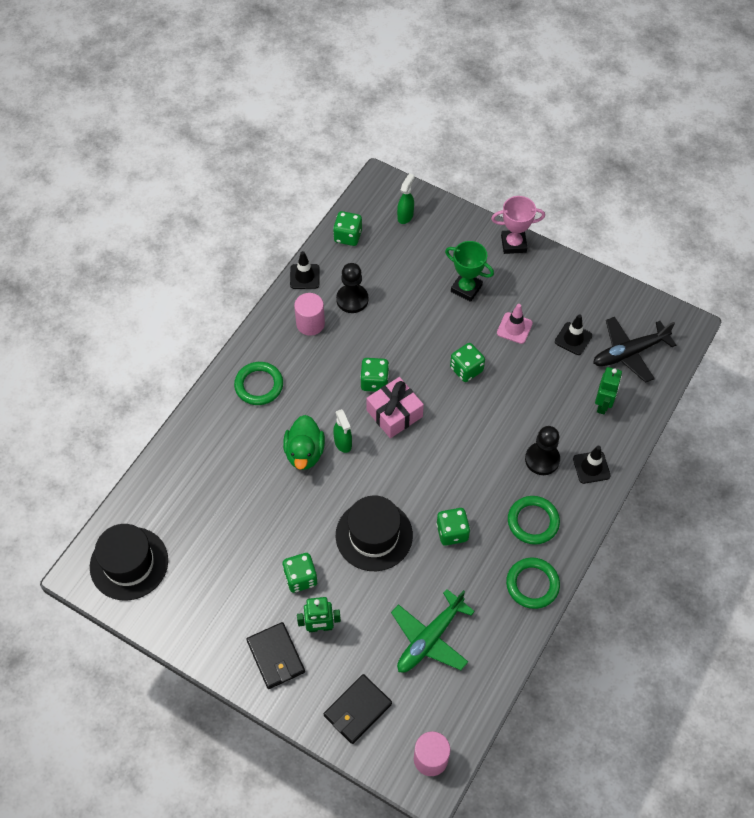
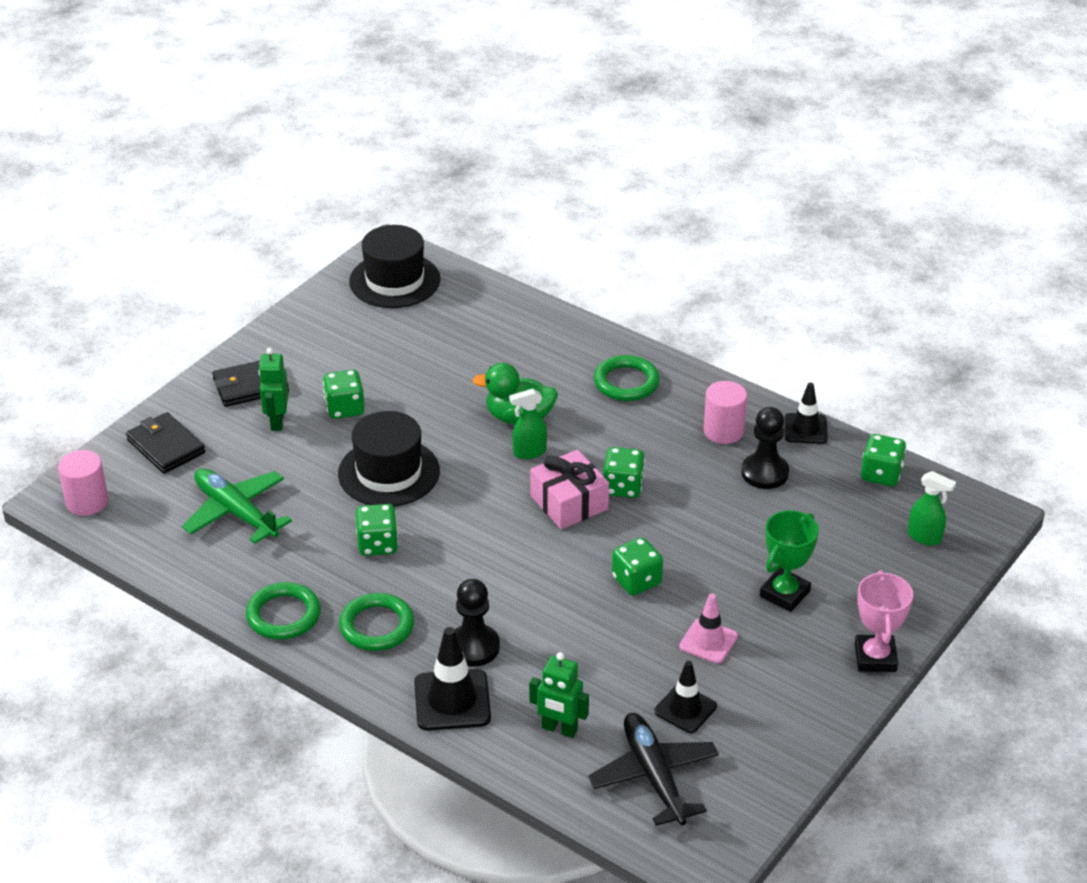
camera: 95 degrees right, 20 degrees down
(591, 467) = (452, 700): black traffic cone -> black traffic cone, size x1.50

